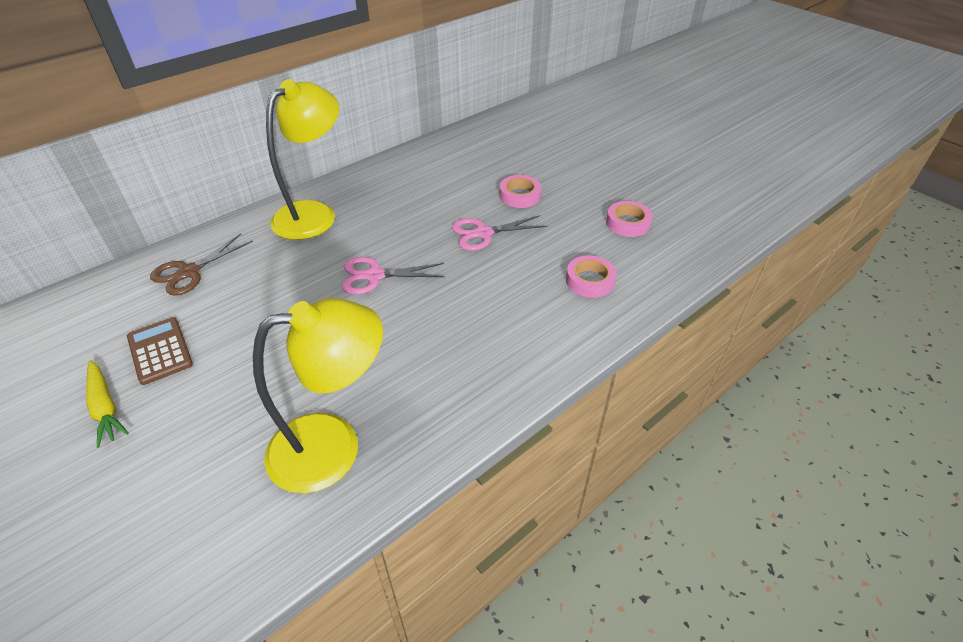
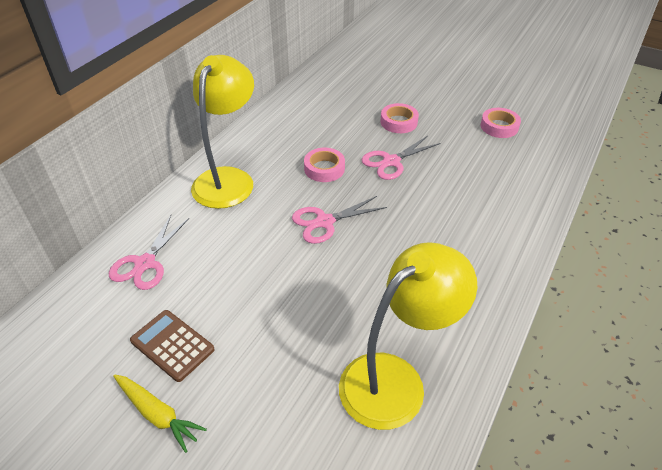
camera: 20 degrees left, 0 degrees up
(189, 272) = (145, 263): brown scissors -> pink scissors
(590, 281) = (502, 181): pink tape -> pink tape (324, 168)

